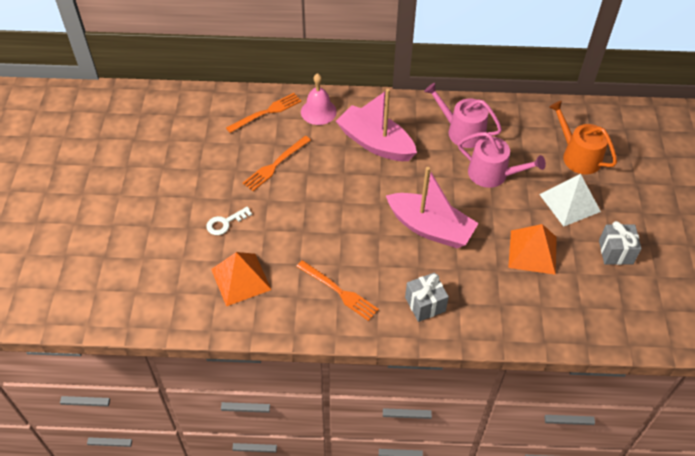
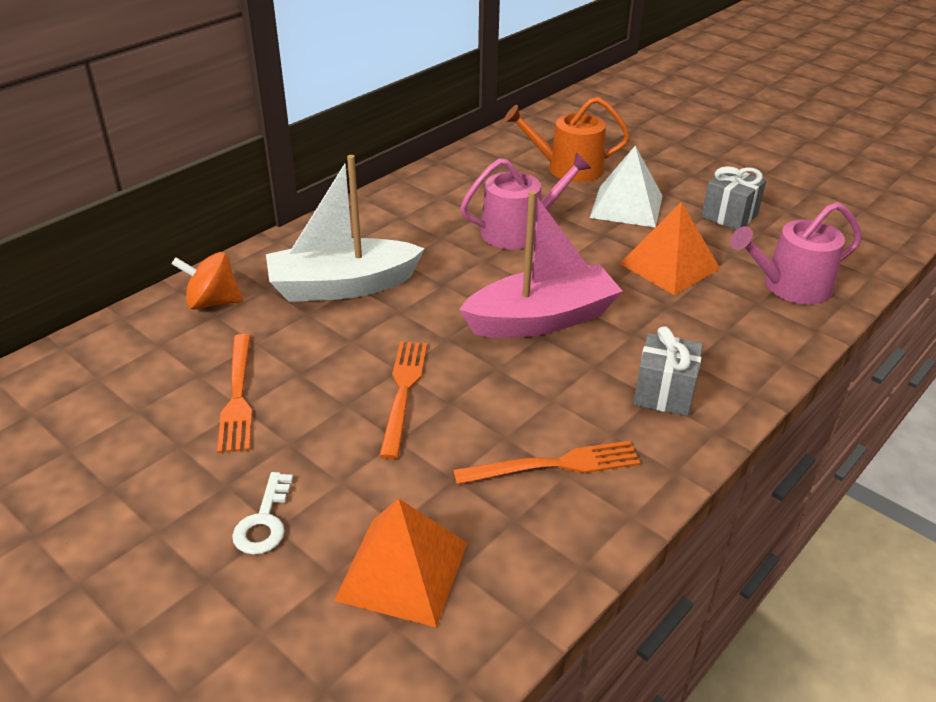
camera: 50 degrees left, 15 degrees down
(266, 112) = (131, 349): orange fork -> orange fork (403, 392)
(318, 111) = (212, 302): pink bell -> orange spinning top
(375, 143) = (342, 286): pink boat -> white boat
(462, 131) = (425, 216): pink watering can -> pink watering can (790, 286)

